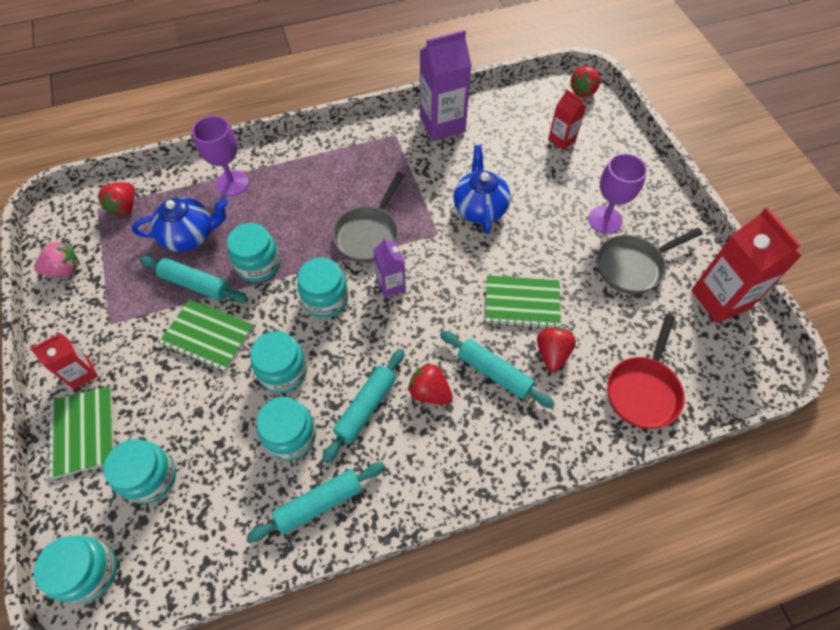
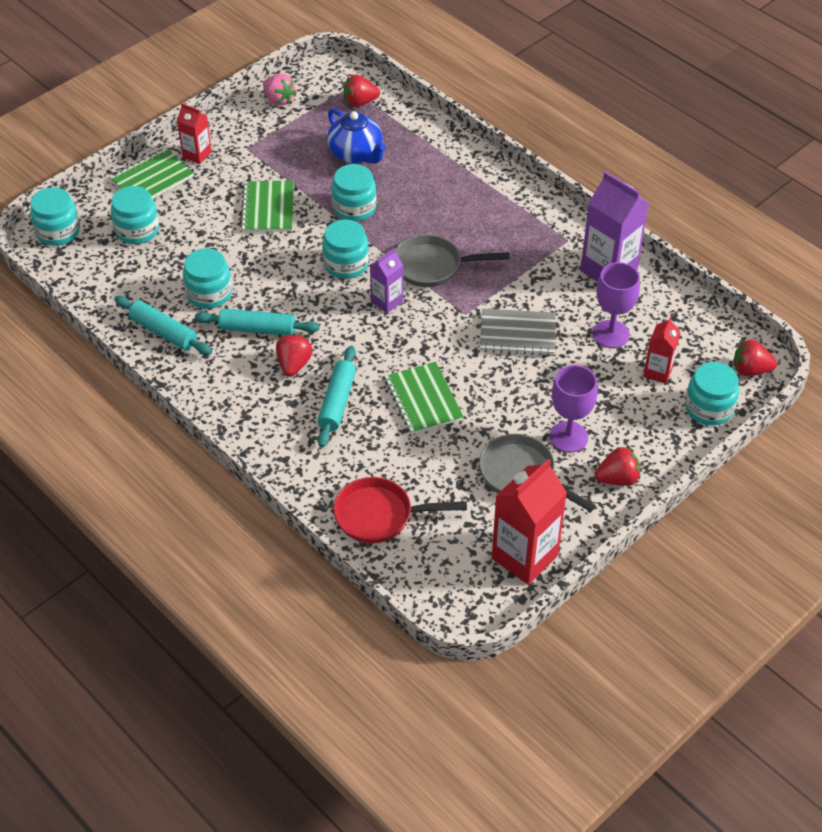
camera: 65 degrees right, 10 degrees down
(196, 284) = (311, 179): turquoise rolling pin -> none
(232, 183) = (429, 154): purple goblet -> purple goblet (611, 334)
(283, 371) = (262, 266): turquoise jar -> turquoise jar (709, 408)
(479, 208) = (517, 334): blue teapot -> grey notebook
(552, 354) = (380, 437): red strawberry -> red strawberry (617, 479)

